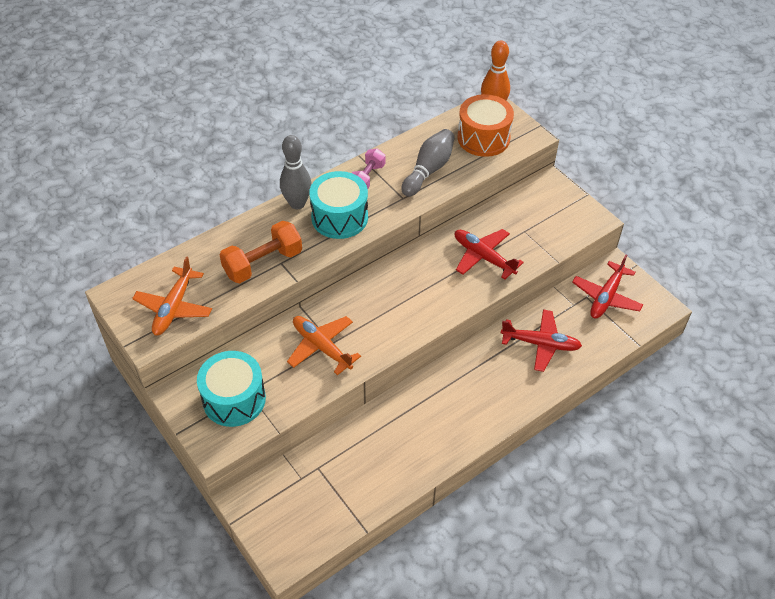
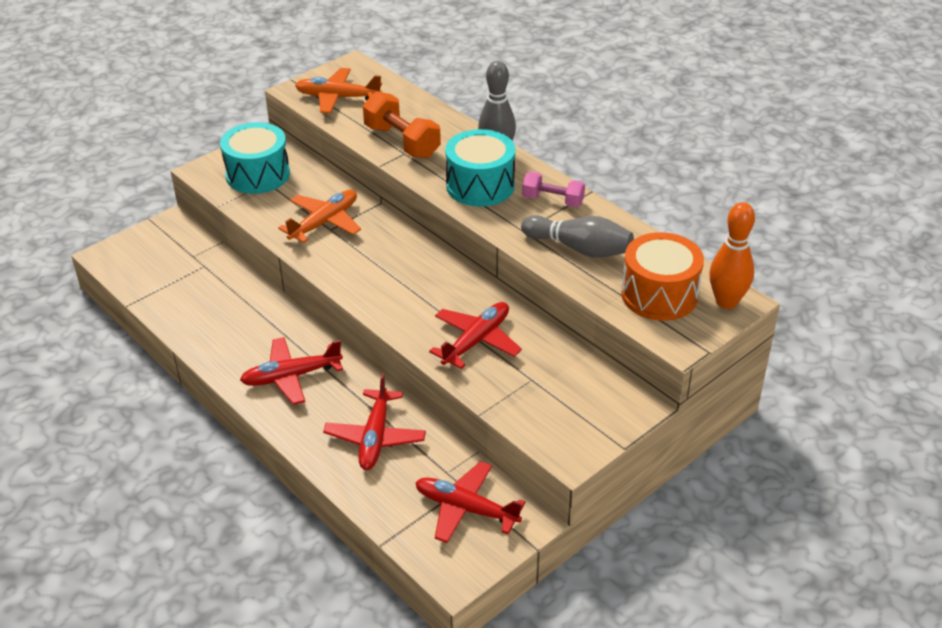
camera: 85 degrees right, 10 degrees down
(473, 397) = (291, 377): none -> red plane

